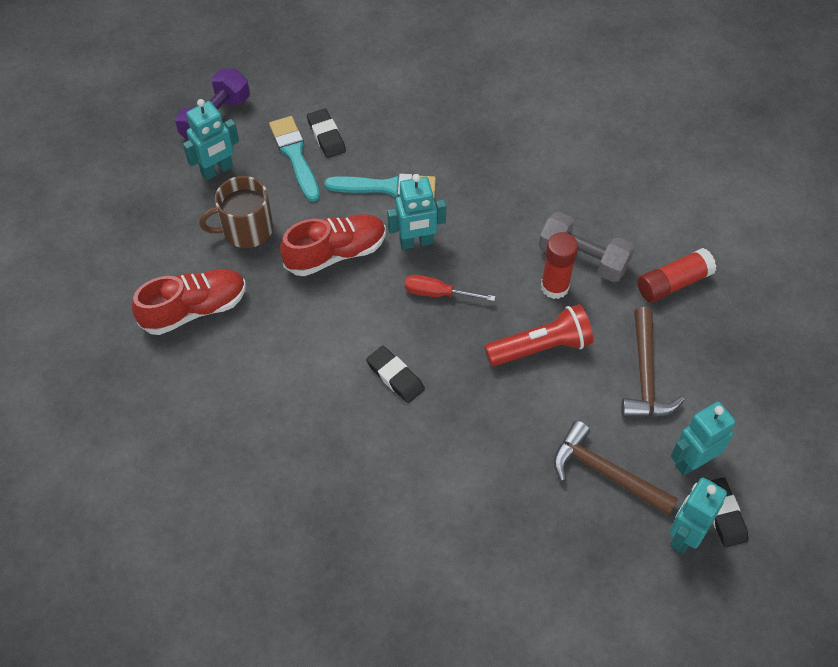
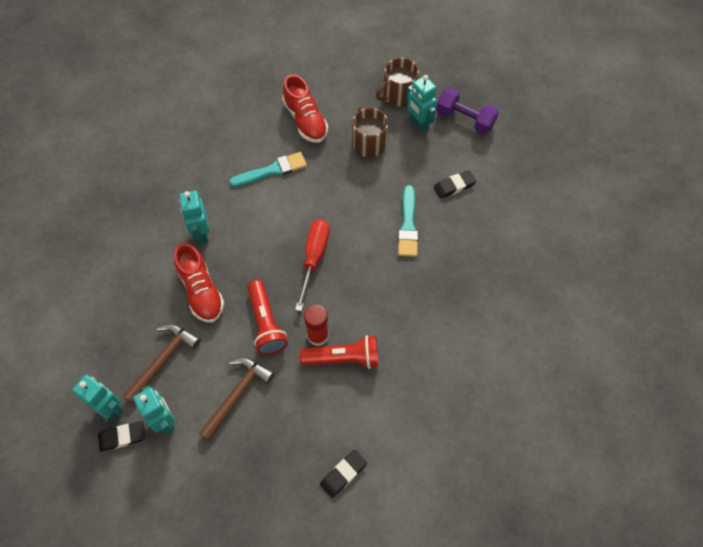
camera: 90 degrees right, 5 degrees up
(161, 192) = (398, 95): none -> brown mug
(295, 156) = (434, 168): turquoise brush -> turquoise brush (272, 170)
(336, 253) = (348, 195): red shoe -> red shoe (201, 291)
(395, 376) = (249, 232): black eraser -> black eraser (343, 474)
(416, 242) = (358, 244): turquoise robot -> turquoise robot (201, 233)
(438, 293) = (314, 258): red screwdriver -> red screwdriver, size x1.54
(583, 258) = (343, 358): grey dumbbell -> red flashlight
(645, 376) = (237, 394): brown hammer -> brown hammer turned 120 degrees clockwise
(673, 283) = (319, 424): red glue stick -> none

